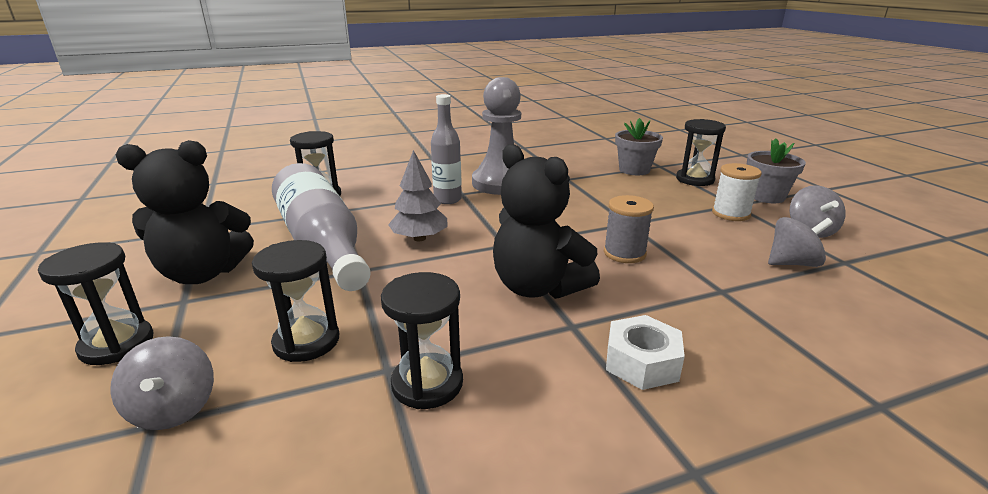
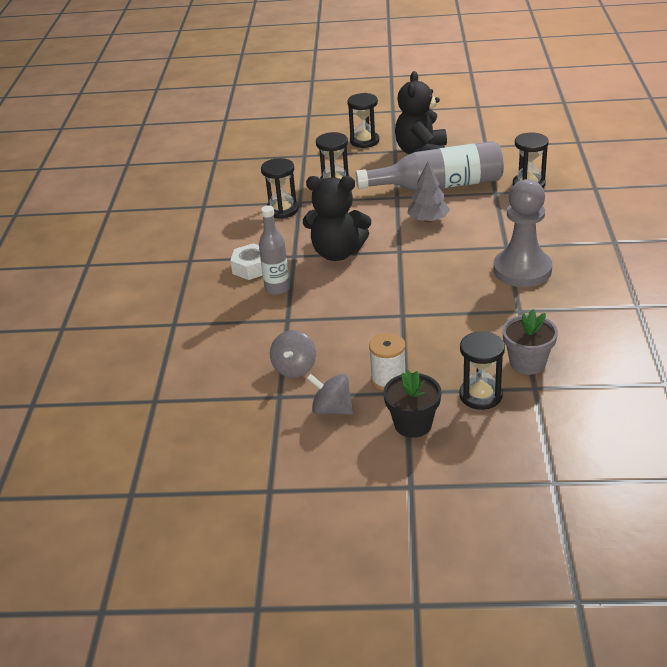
camera: 115 degrees right, 10 degrees up
(174, 409) = (309, 158): grey spinning top -> none
(447, 199) = (494, 238): grey bottle -> grey bottle (277, 289)
(538, 287) = (337, 253): black teddy bear -> black teddy bear turned 150 degrees counterclockwise
(624, 253) = (356, 297): grey spool -> none
(766, 196) = (413, 424): grey flower pot -> black flower pot

